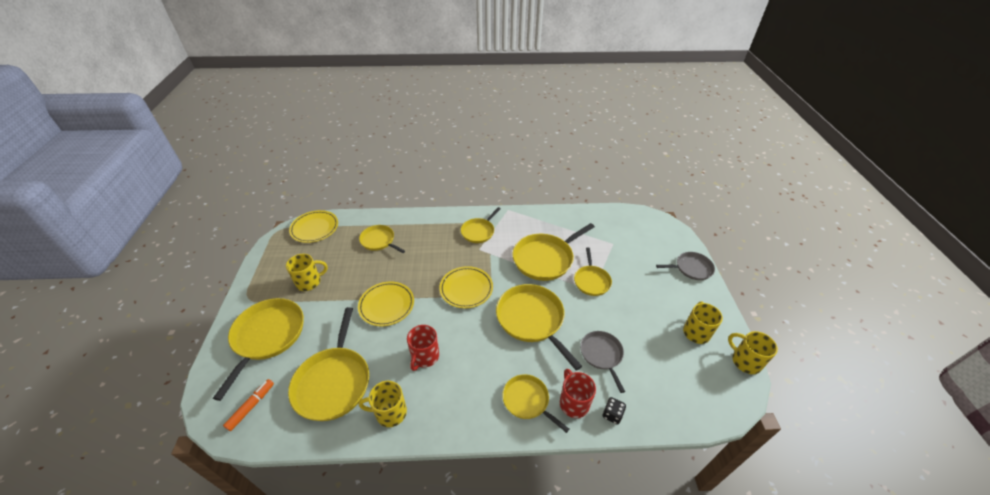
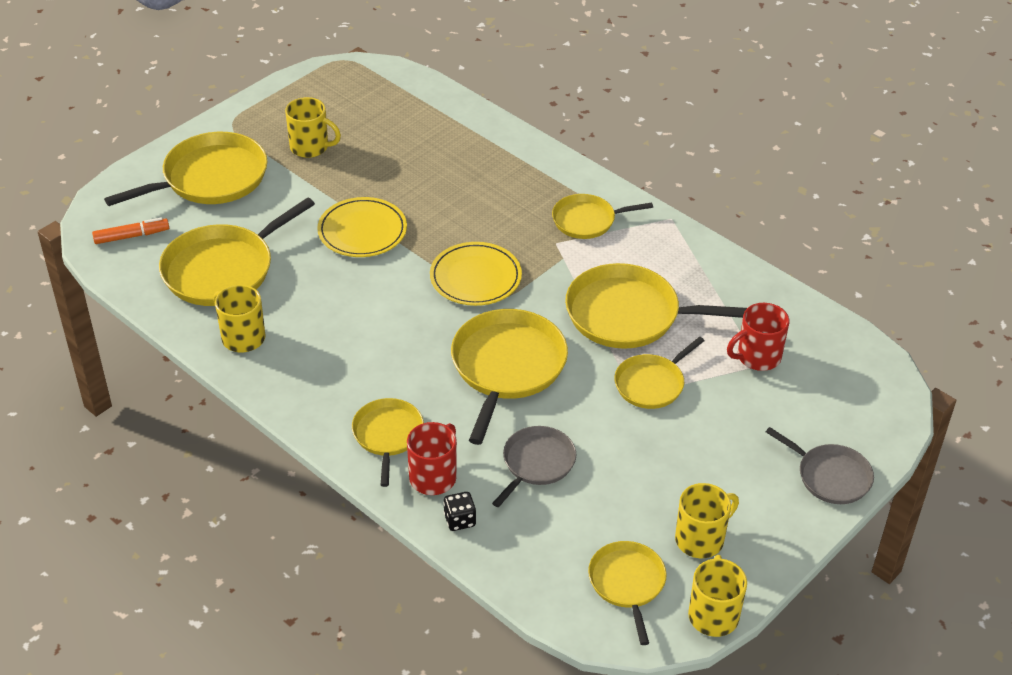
camera: 45 degrees right, 0 degrees up
(314, 228) = (387, 83): yellow plate -> none
(379, 241) = (443, 149): yellow pan -> yellow pan (627, 583)
(425, 357) = (337, 313): red mug -> red mug (757, 357)

